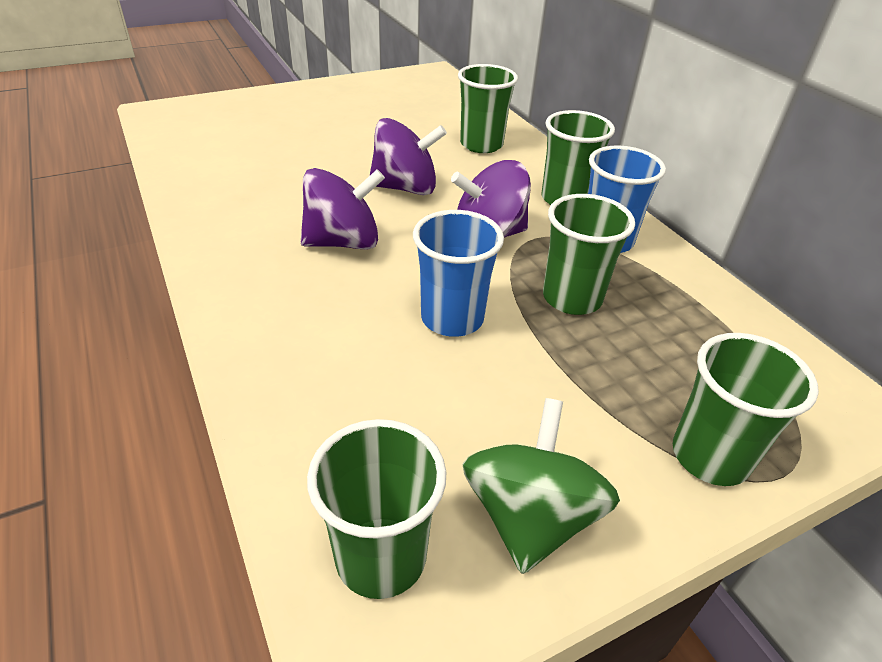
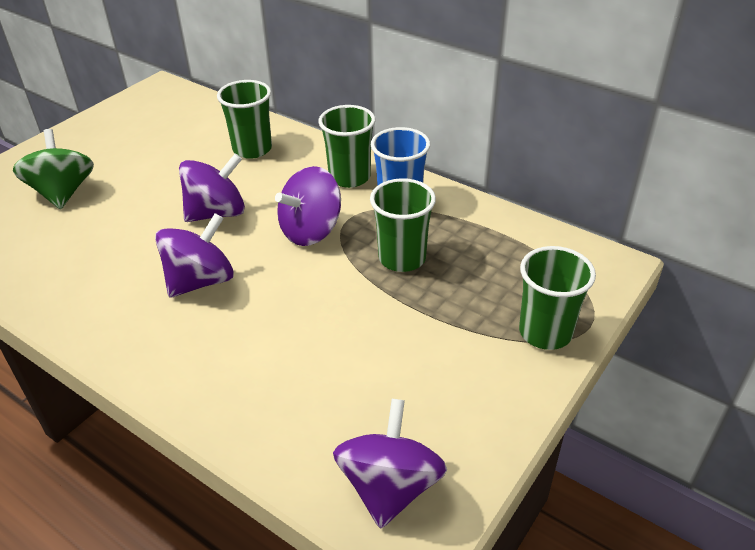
camera: 25 degrees left, 0 degrees up
(381, 557) = (389, 487): green cup -> purple spinning top
(452, 318) = (328, 309): blue cup -> none
(530, 517) = (463, 419): green spinning top -> green spinning top (63, 193)

